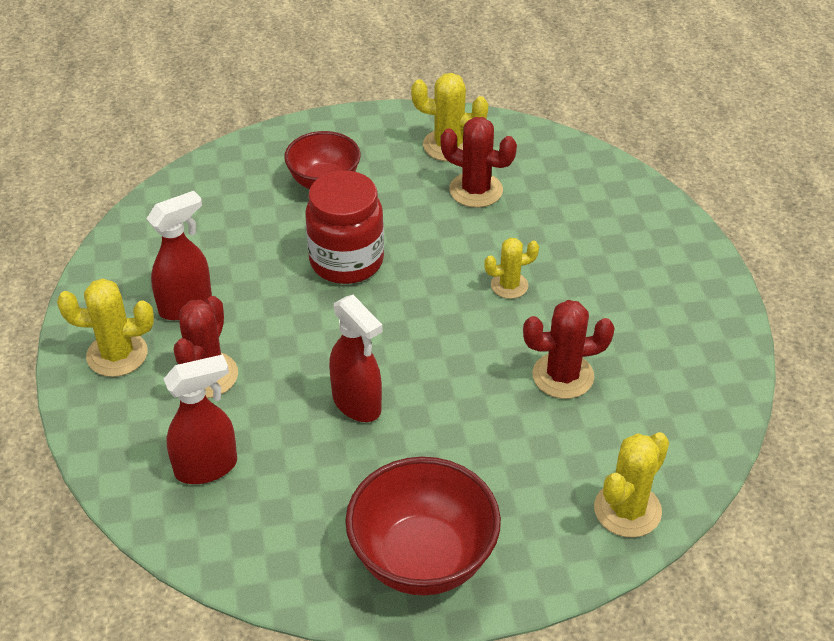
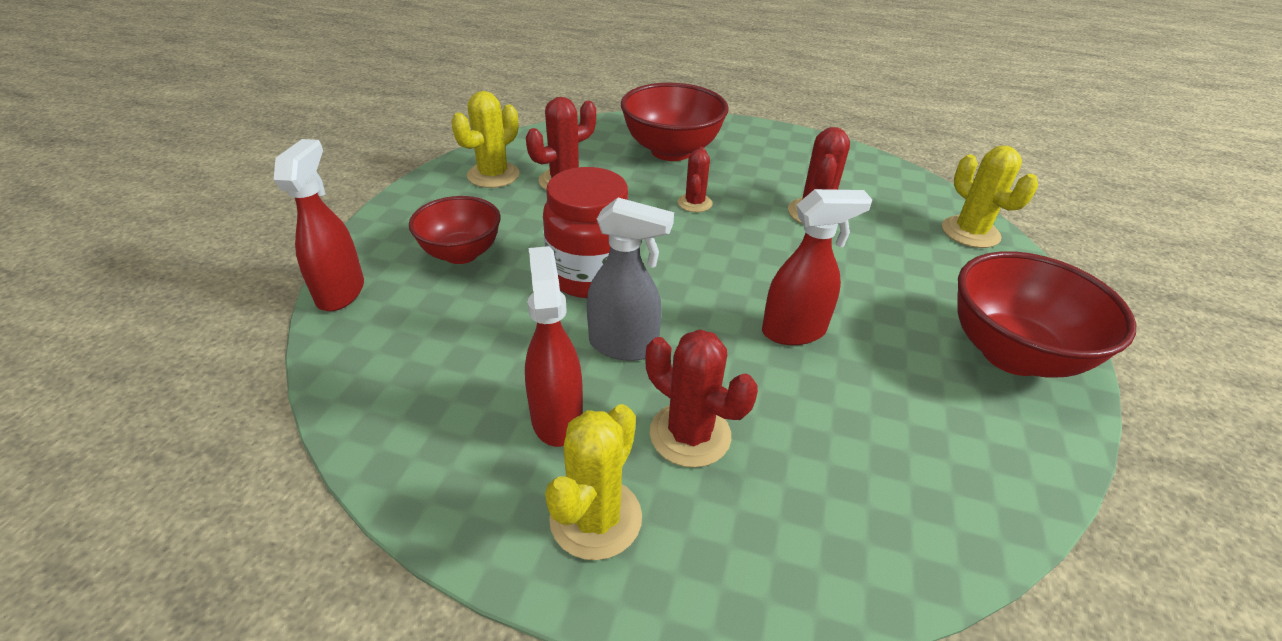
camera: 65 degrees left, 5 degrees down
(207, 467) = (844, 482): red spray bottle -> red spray bottle (341, 292)
(275, 311) = (624, 346): none -> grey spray bottle
(509, 285) = (694, 203): yellow cactus -> red cactus
(598, 237) = (671, 151): none -> red bowl

